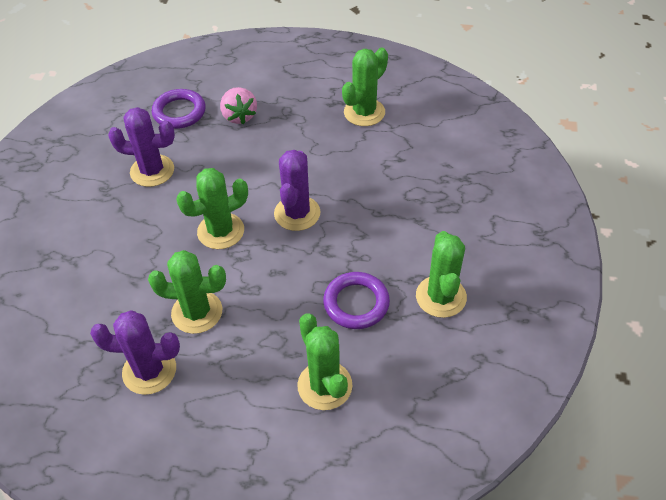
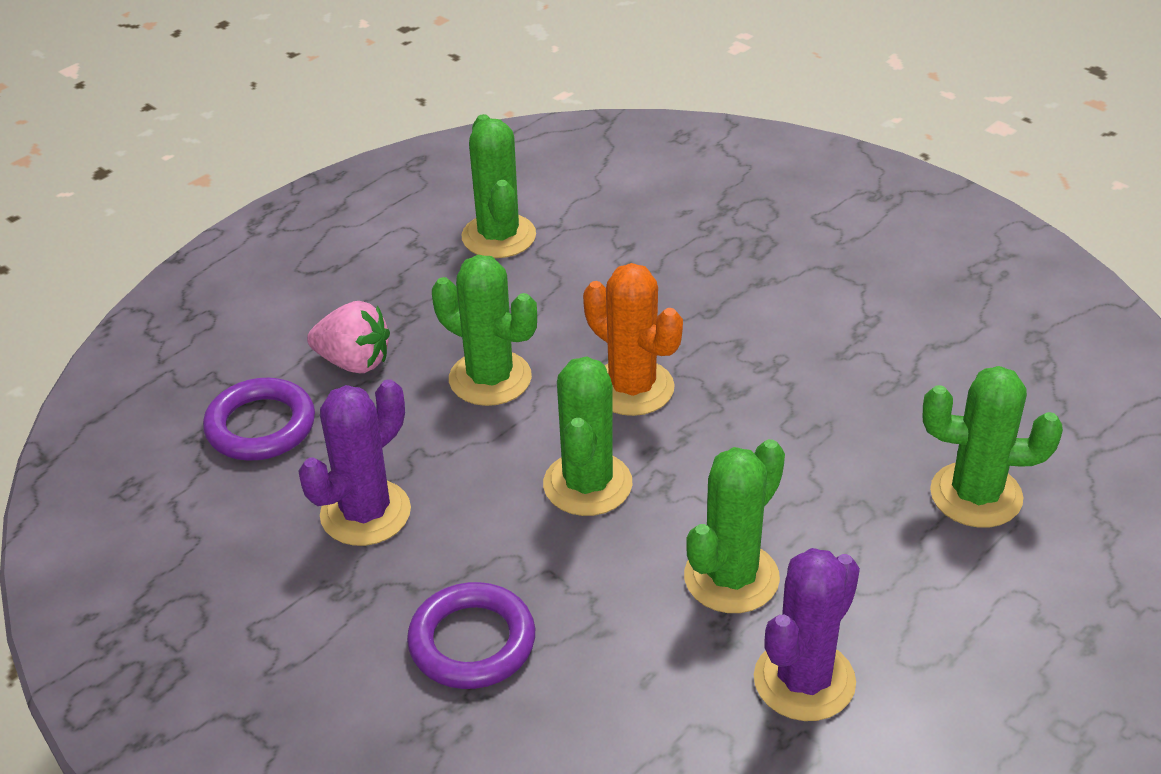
camera: 55 degrees left, 10 degrees down
(297, 213) = (632, 388): purple cactus -> orange cactus
(356, 303) = (856, 403): purple ring -> purple ring (472, 642)
(441, 297) = (909, 322): green cactus -> green cactus (490, 378)

